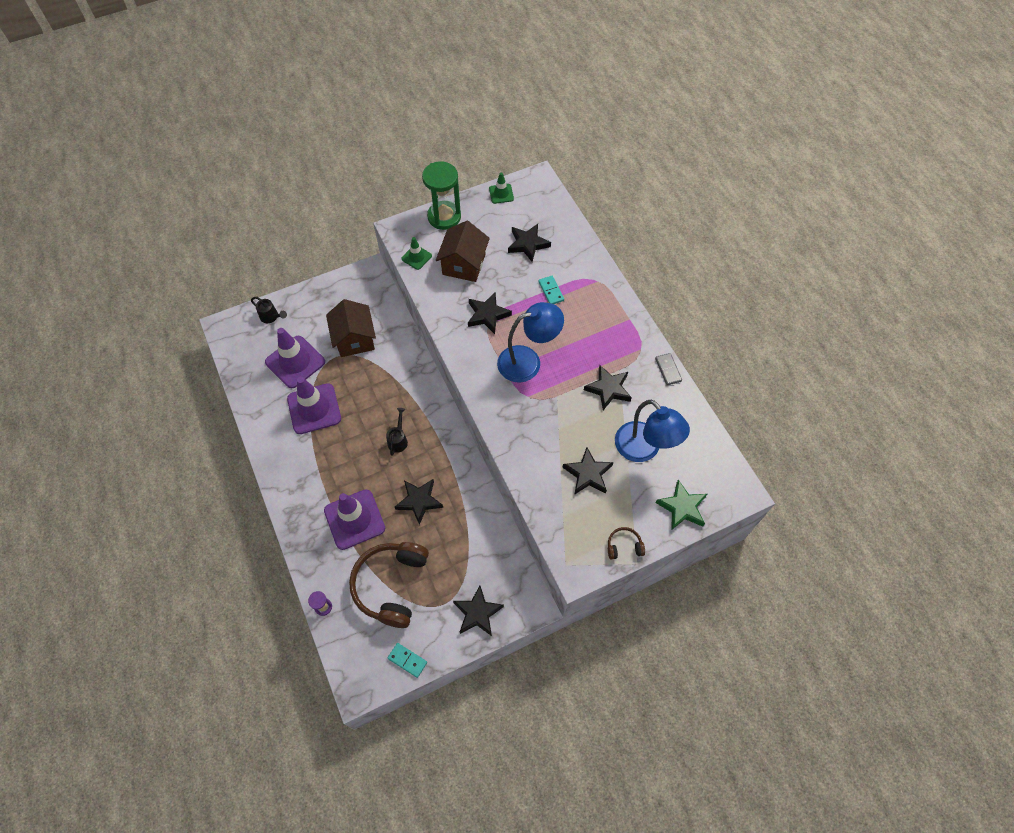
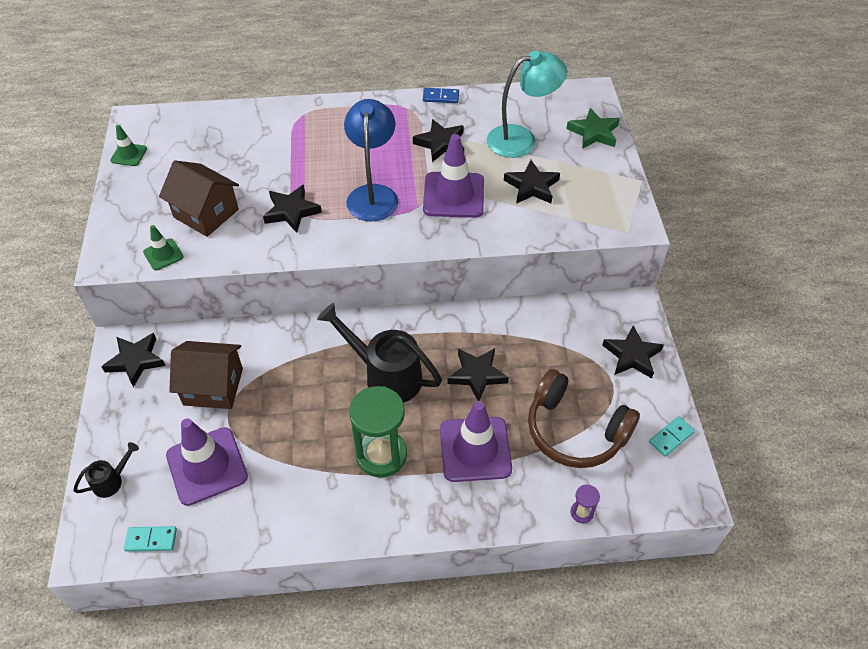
camera: 70 degrees left, 10 degrees down
(314, 409) = (294, 459): purple traffic cone -> purple traffic cone (453, 195)
(398, 440) = (385, 375): black watering can -> black watering can, size x2.10
(444, 217) = (122, 213): green hourglass -> green hourglass (381, 455)
(528, 244) = (218, 152): black star -> black star (136, 361)
(551, 291) = (294, 152): turquoise domino -> turquoise domino (151, 540)
(624, 546) = (620, 183): brown headphones -> none
(644, 449) = (521, 139): blue lamp -> turquoise lamp
(668, 370) = (440, 97): grey domino -> blue domino

